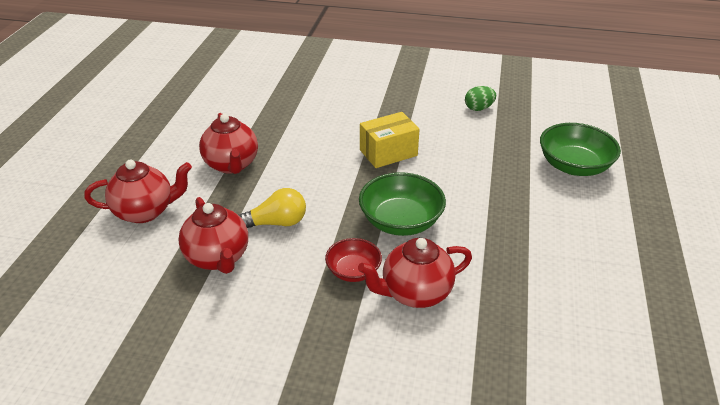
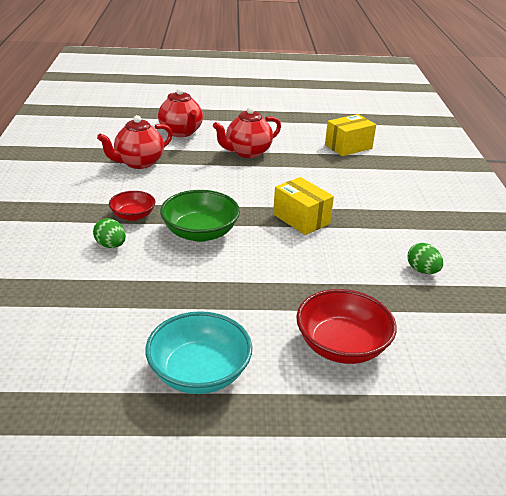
camera: 75 degrees right, 5 degrees down
(251, 97) = (348, 147): none -> yellow box
(276, 223) = (182, 178): yellow light bulb -> none
(415, 293) = (111, 245): red teapot -> green egg
(574, 166) = (341, 346): green bowl -> red bowl
(615, 245) = (199, 373): none -> turquoise bowl

